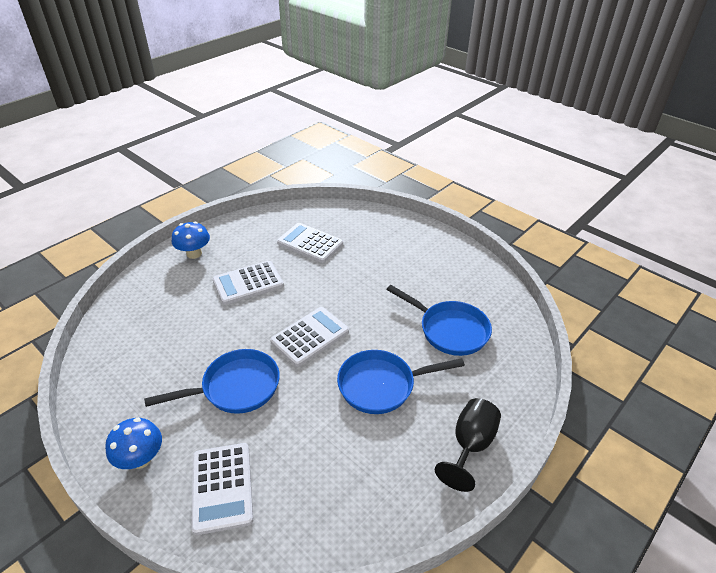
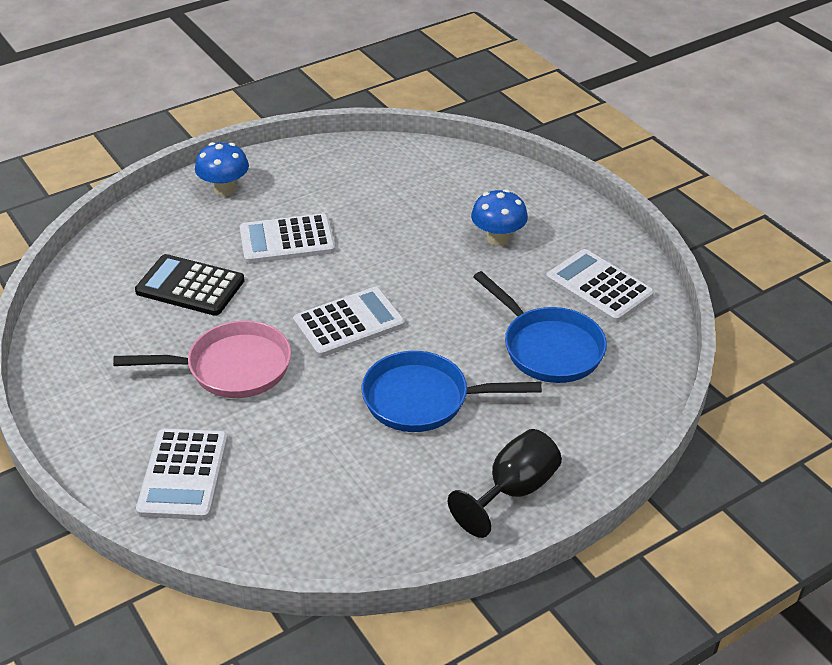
camera: 15 degrees right, 0 degrees up
(141, 459) = (96, 426): blue mushroom -> blue mushroom (498, 238)
(187, 329) = (190, 286): none -> black calculator
(235, 388) = (231, 368): blue pan -> pink pan
(310, 243) = (392, 199): white calculator -> white calculator (599, 287)

